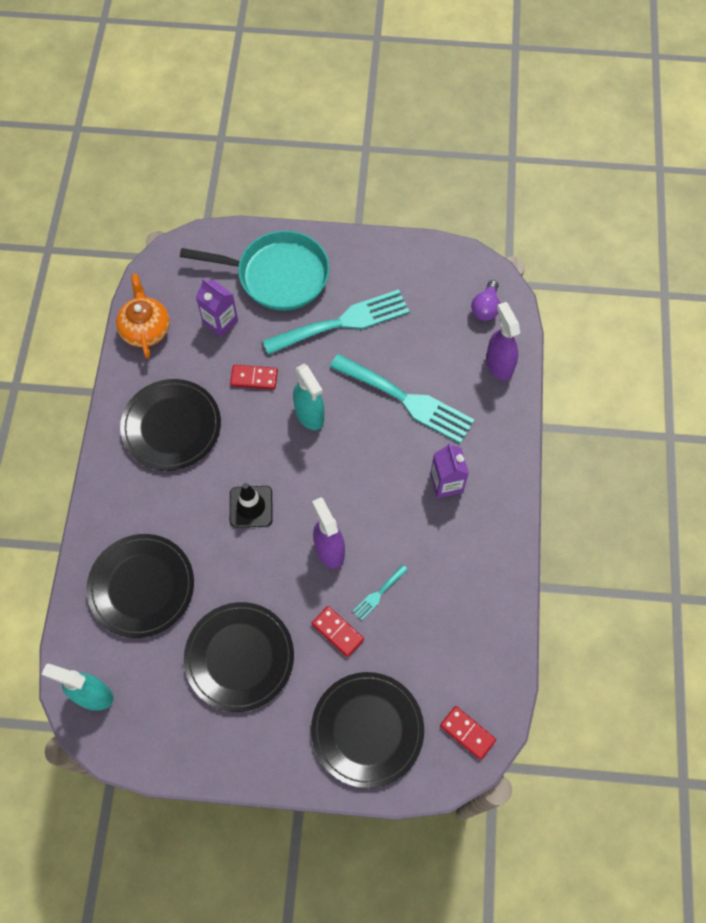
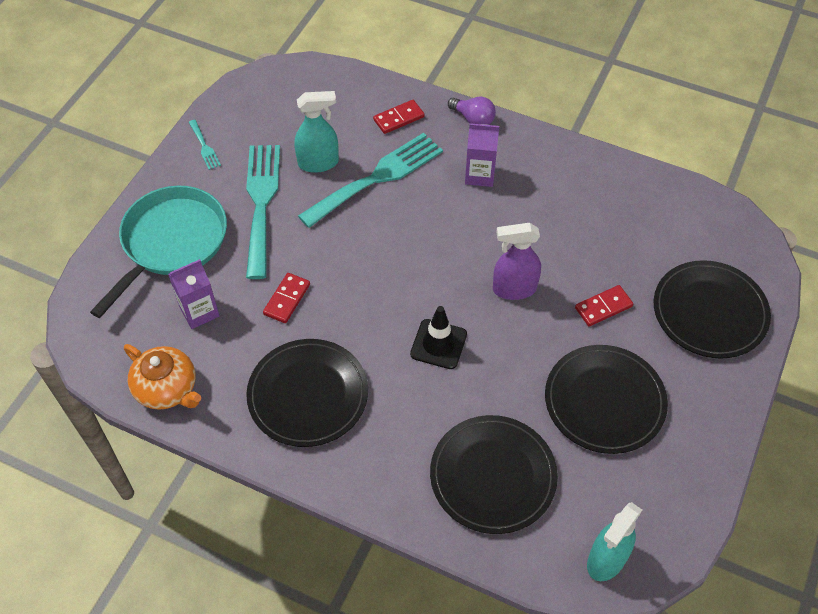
camera: 70 degrees left, 10 degrees down
(145, 329) = (167, 389): orange teapot -> orange teapot turned 150 degrees counterclockwise
(309, 415) = (355, 262): turquoise spray bottle -> turquoise spray bottle (318, 163)
(378, 594) = (575, 262): turquoise fork -> turquoise fork (204, 147)
(467, 733) = (731, 235): red domino -> red domino (398, 118)
(485, 308) = (307, 88): purple light bulb -> purple light bulb (473, 119)
(499, 365) = (373, 98): purple spray bottle -> none

